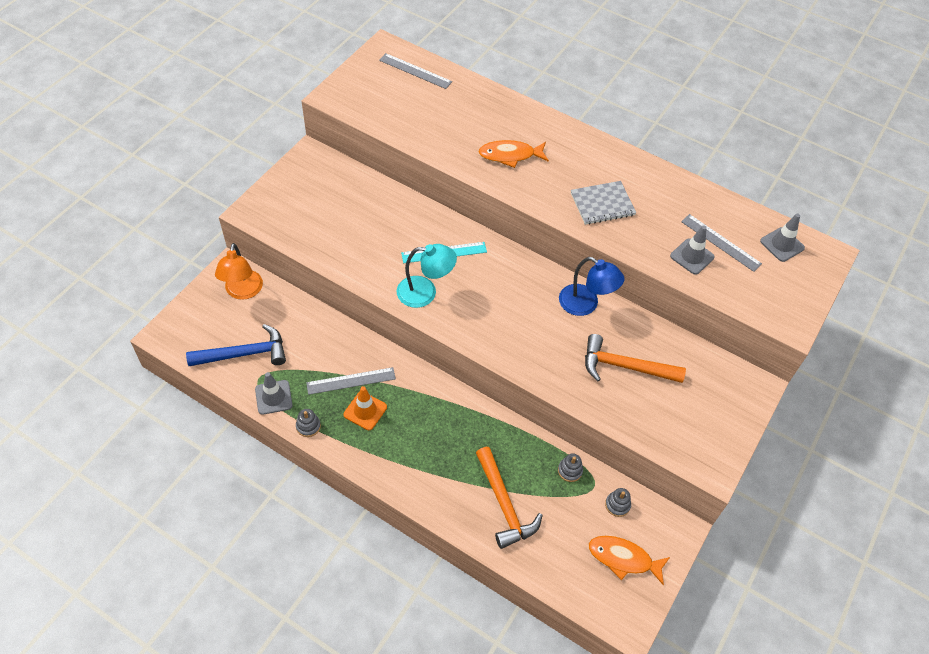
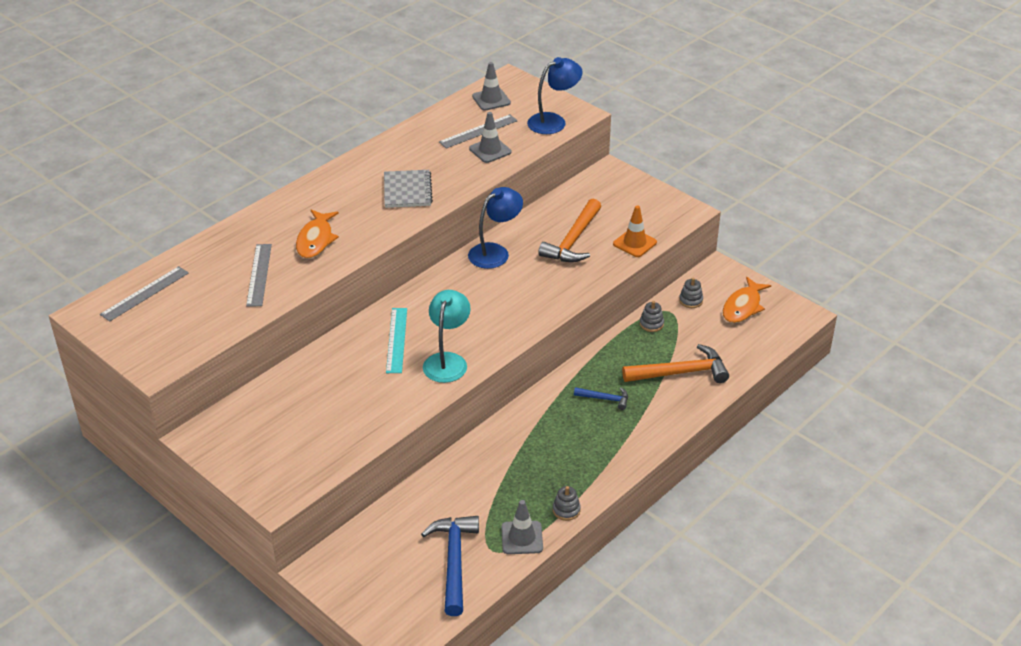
camera: 75 degrees left, 15 degrees down
(243, 291) = (358, 558): orange lamp -> none
(351, 381) = (515, 469): grey ruler -> grey ruler (259, 274)
(365, 411) = (556, 461): orange traffic cone -> orange traffic cone (634, 243)
(452, 441) = (605, 399): none -> blue hammer
(767, 303) = (553, 121): none -> blue lamp

